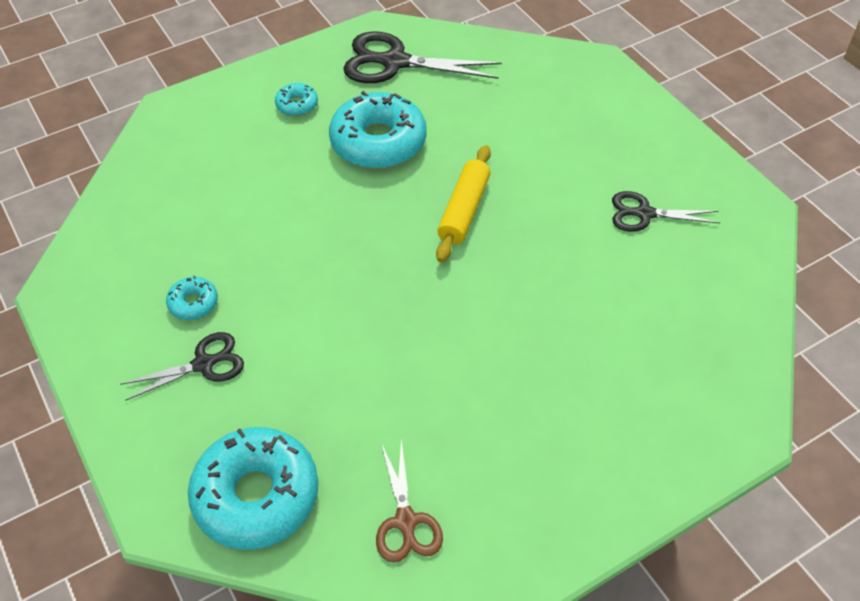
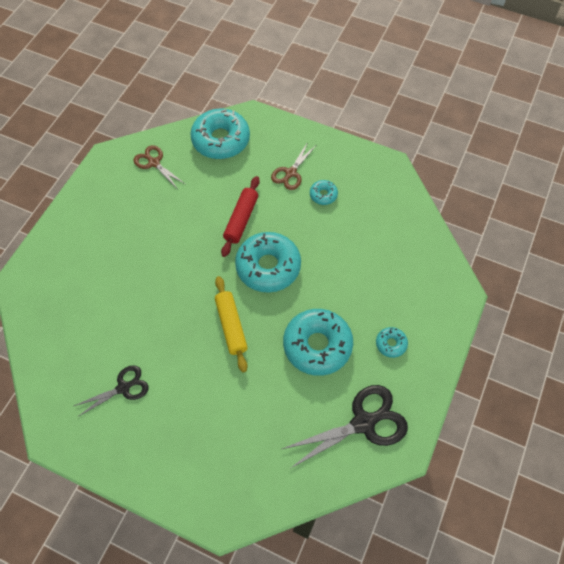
camera: 145 degrees right, 10 degrees up
(204, 364) = (290, 173): black scissors -> brown scissors
(341, 334) = (241, 220): none -> red rolling pin
(359, 251) = (268, 267): none -> turquoise donut

